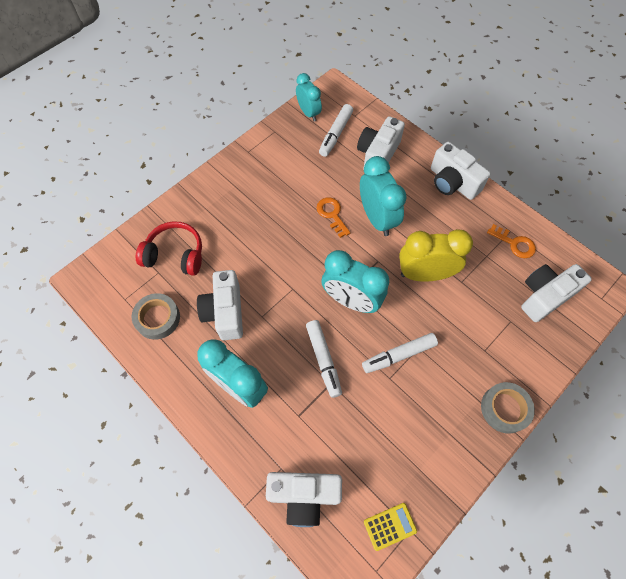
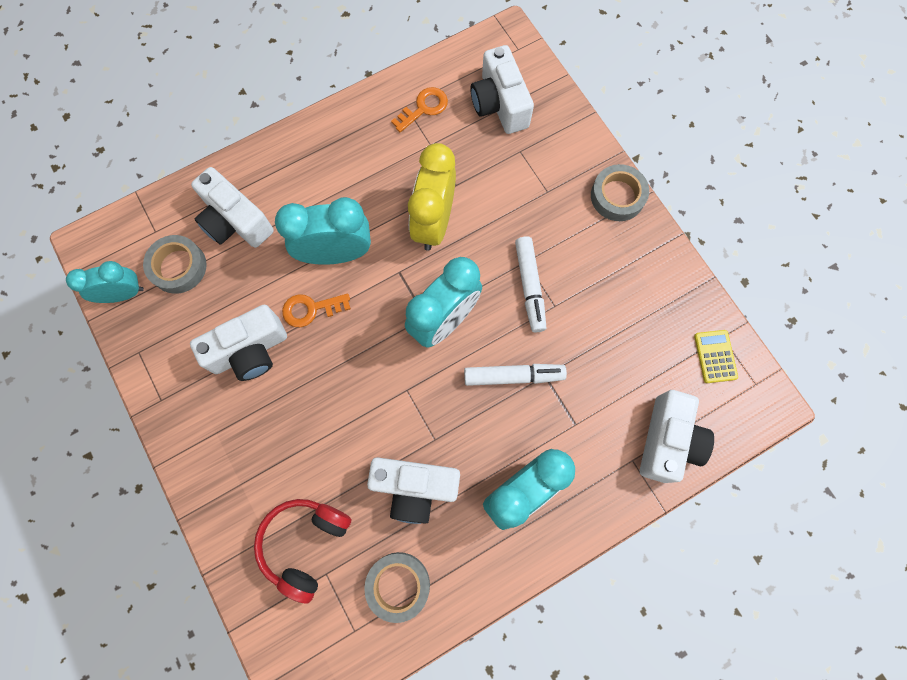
camera: 75 degrees left, 10 degrees up
(335, 134) = (178, 267): white marker -> grey tape
(452, 182) = (313, 144): white camera -> white camera (250, 351)

